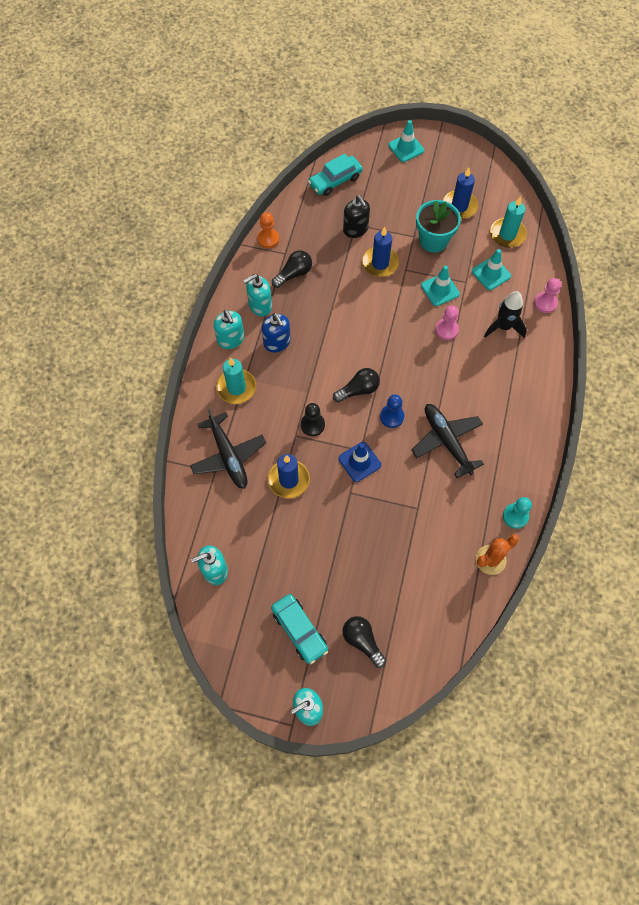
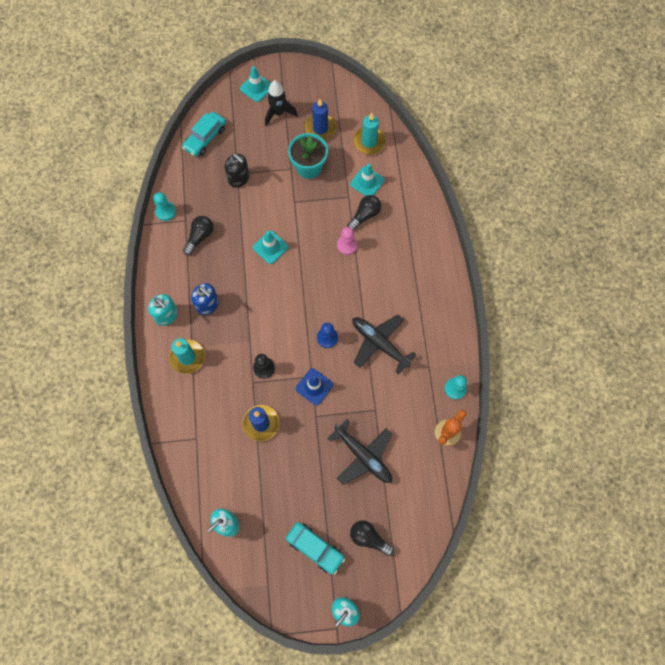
camera: 20 degrees left, 5 degrees up
(228, 456) = (202, 420): black plane -> black plane (363, 456)
(260, 306) = (181, 276): turquoise soap dispenser -> none
(268, 239) = (165, 211): orange pawn -> turquoise pawn
(358, 390) = (291, 324): black light bulb -> black light bulb (365, 215)
(380, 263) = (270, 203): blue candle -> none
(440, 290) = (329, 211): turquoise traffic cone -> turquoise traffic cone (270, 247)
(503, 327) = (393, 227): black rocket -> black rocket (278, 113)
(545, 303) = (420, 194): pink pawn -> none

